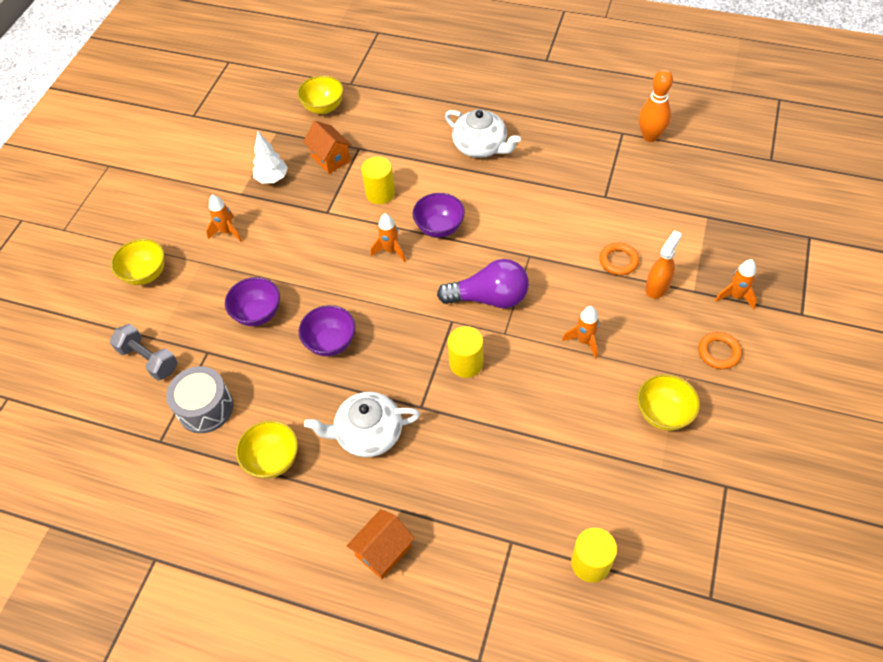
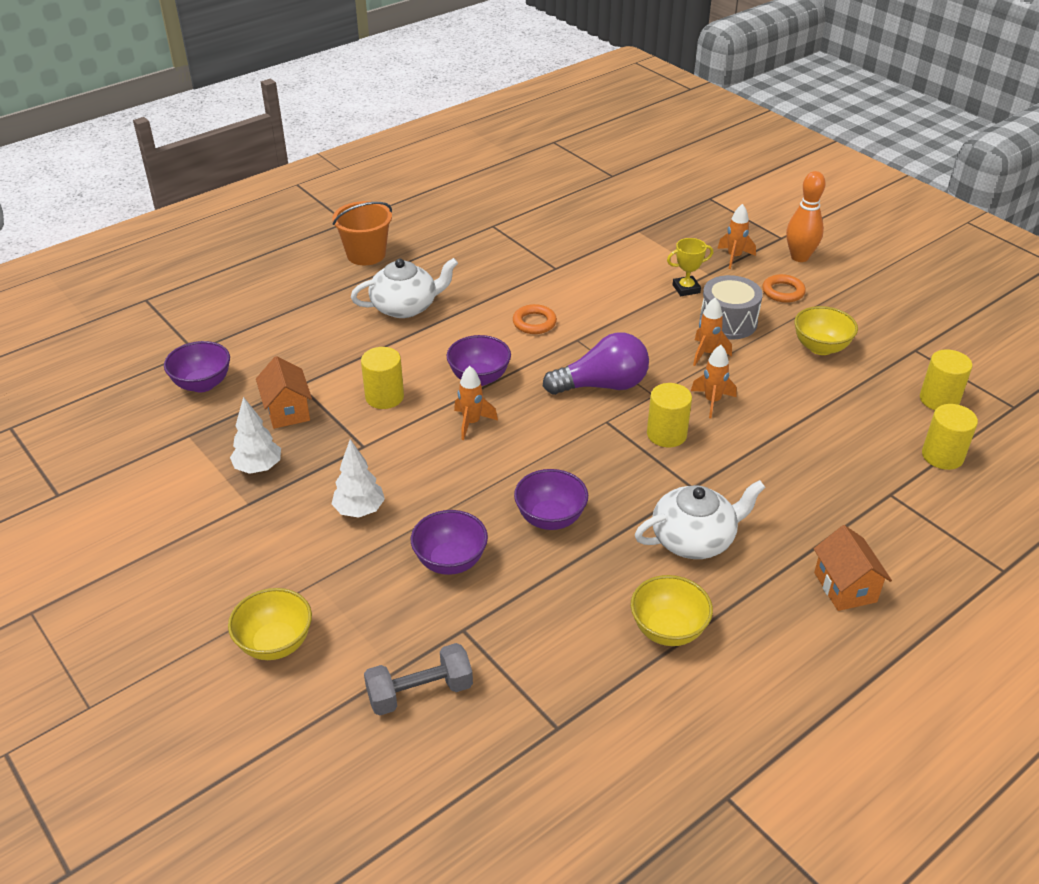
camera: 60 degrees left, 15 degrees down
(205, 408) = (545, 663): grey drum -> grey drum (728, 322)
(227, 232) = (295, 539): orange rocket -> orange rocket (712, 401)
(270, 245) = (359, 510): none -> white tree
(323, 107) = (202, 384): yellow bowl -> purple bowl
(330, 158) = (287, 411): orange house -> orange house turned 75 degrees clockwise
(368, 433) = (694, 539): white teapot -> white teapot turned 135 degrees counterclockwise
(489, 298) = (602, 385): purple light bulb -> purple light bulb turned 45 degrees clockwise
(519, 93) = (366, 254): none -> orange bucket
(618, 261) = (637, 295): orange ring -> orange ring (534, 323)
(650, 136) = (515, 214): orange bowling pin -> orange bowling pin (799, 257)
(657, 287) = (686, 289): orange spray bottle -> yellow trophy
(667, 532) = (939, 400): none -> yellow cylinder

